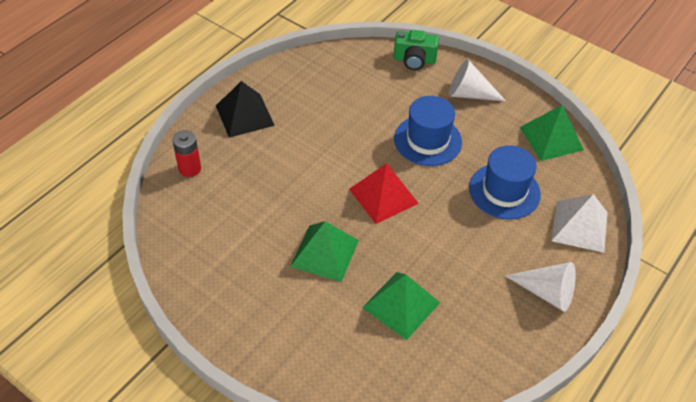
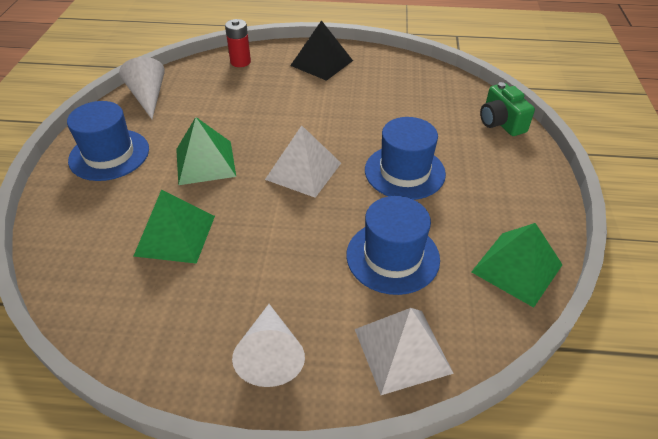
camera: 60 degrees right, 5 degrees down
(259, 318) = (109, 154): none -> blue hat
(383, 196) = (303, 171): red pyramid -> white pyramid
(469, 94) = (503, 176): white cone -> white cone (148, 97)

